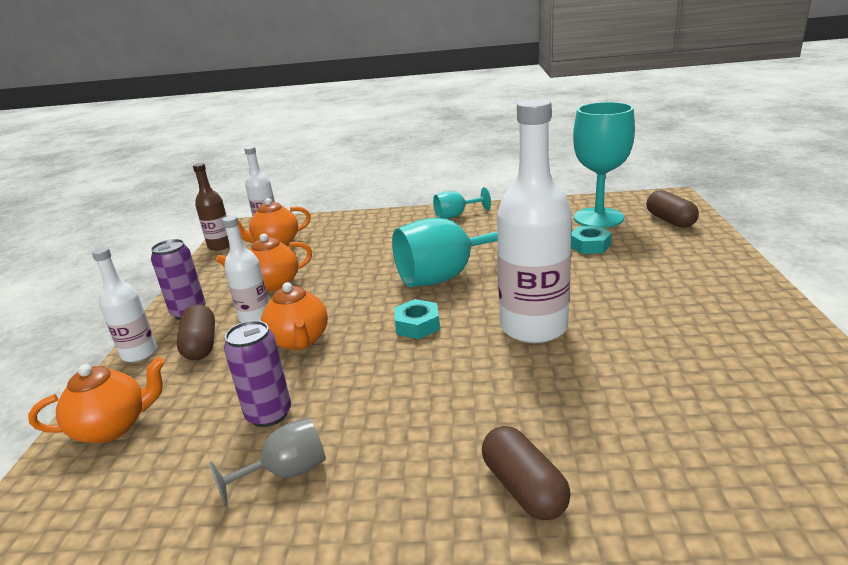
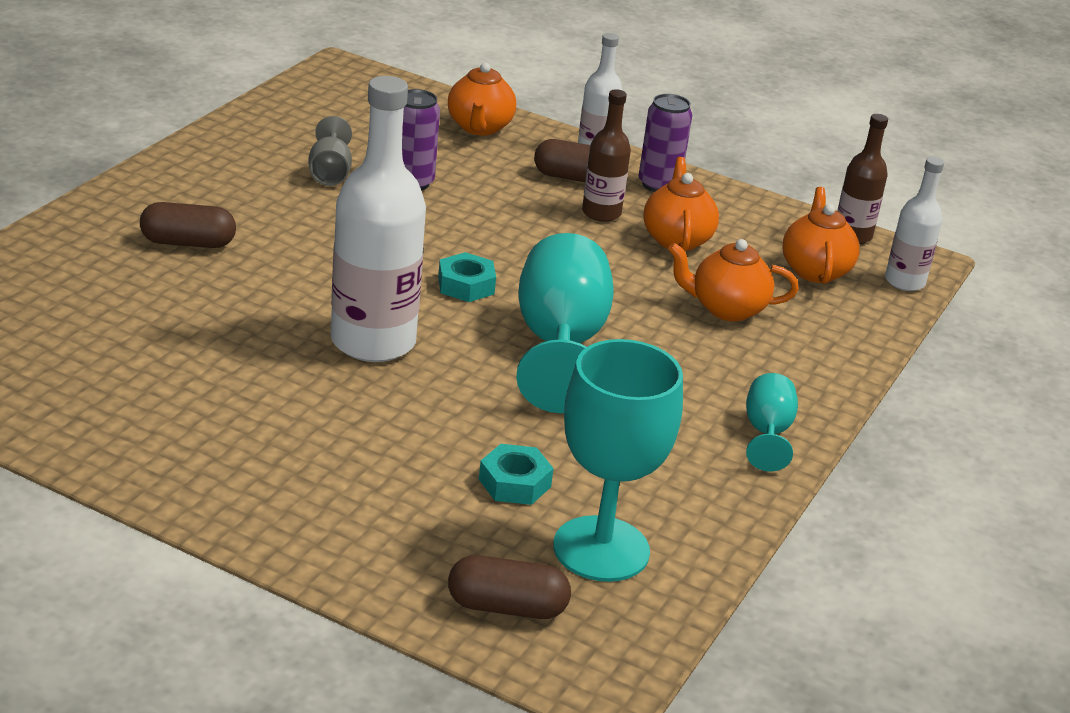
camera: 110 degrees right, 5 degrees up
(255, 317) = (601, 213): white bottle -> brown bottle
(299, 341) = (517, 222): orange teapot -> orange teapot (726, 309)

